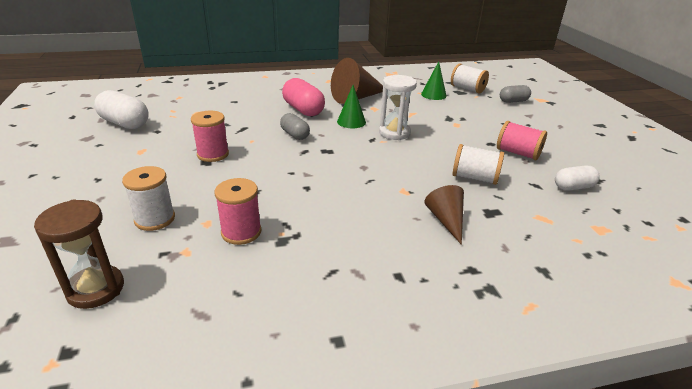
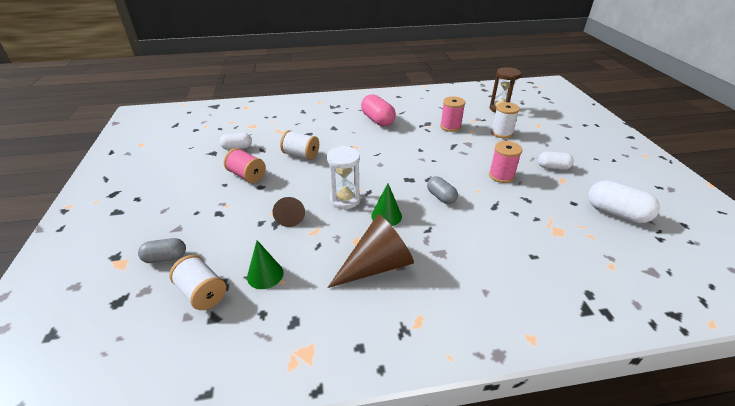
camera: 175 degrees left, 5 degrees up
(135, 164) = (553, 167): none -> white capsule
(303, 110) = (442, 237): pink capsule -> pink capsule (377, 120)
(446, 220) = (337, 130): brown cone -> brown cone (290, 216)

